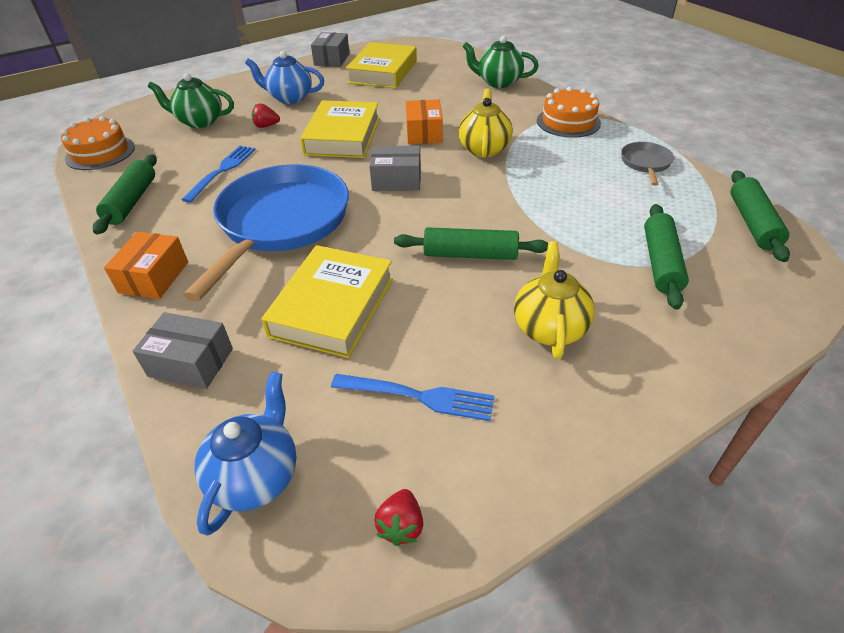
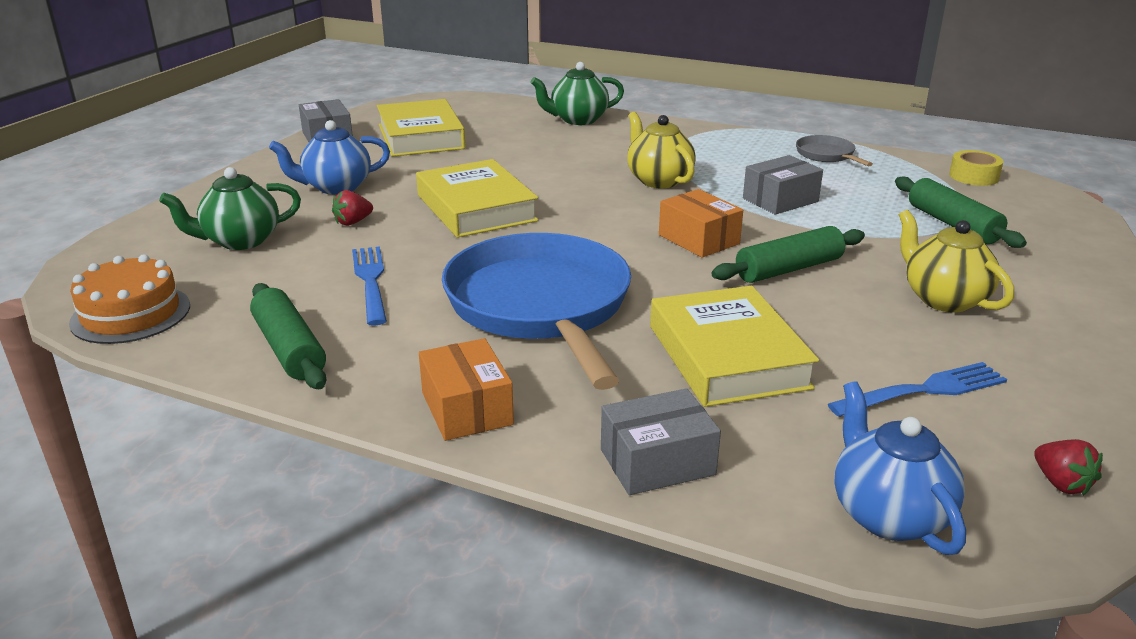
camera: 35 degrees left, 15 degrees down
(396, 180) = (610, 230): grey box -> grey box (780, 200)
(424, 133) = (570, 182): orange box -> orange box (698, 239)
(568, 122) = (705, 138): orange cake -> none
(752, 223) = (973, 176): green rolling pin -> yellow tape

